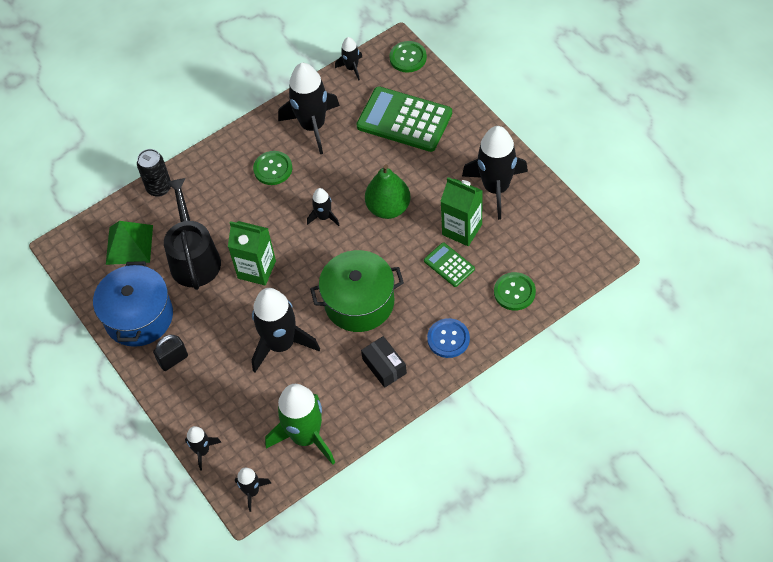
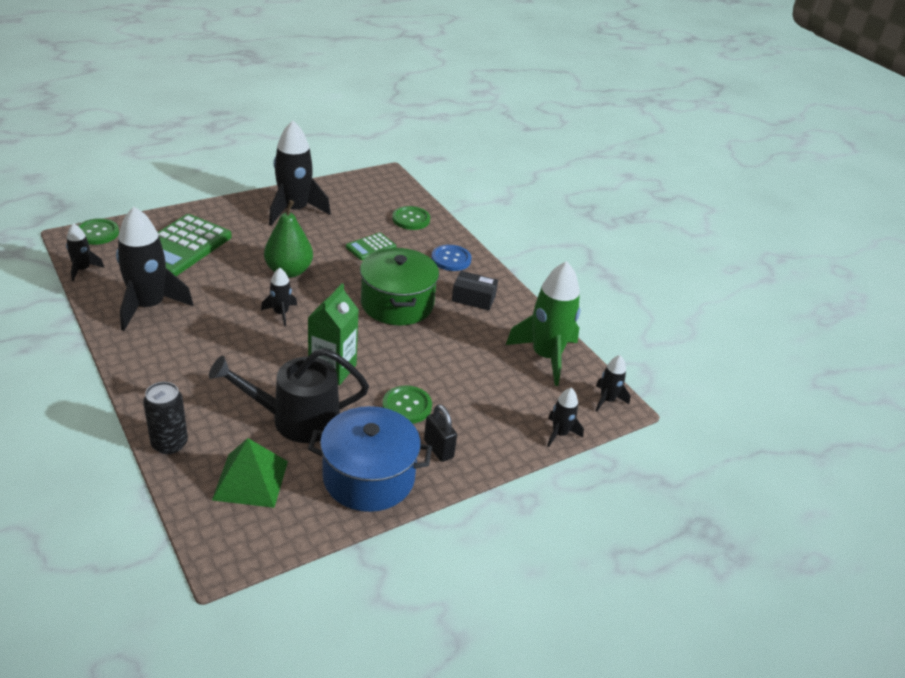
camera: 95 degrees left, 20 degrees down
(273, 169) = (194, 342): green button -> green button (407, 406)
(281, 344) = (435, 361): black rocket -> none
(384, 366) = (473, 298): black box -> black box turned 45 degrees clockwise
(462, 229) = (333, 234): green carton -> none

